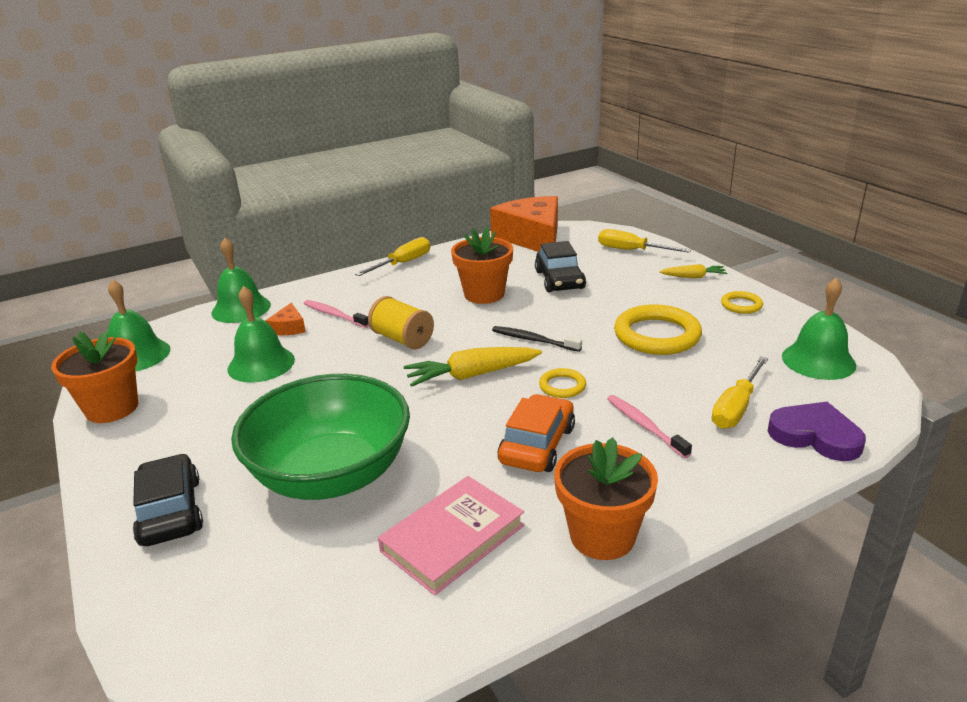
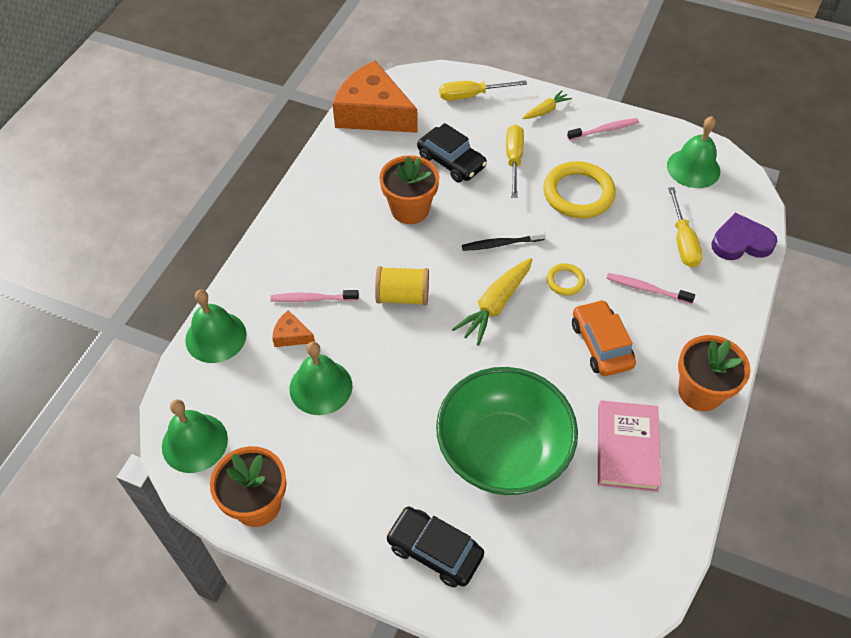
camera: 40 degrees left, 25 degrees up
(289, 328) = (291, 335): orange cheese -> orange cheese turned 150 degrees clockwise
(403, 263) = (295, 203): yellow screwdriver -> yellow screwdriver (513, 159)
(741, 305) = (604, 130): yellow ring -> pink toothbrush

